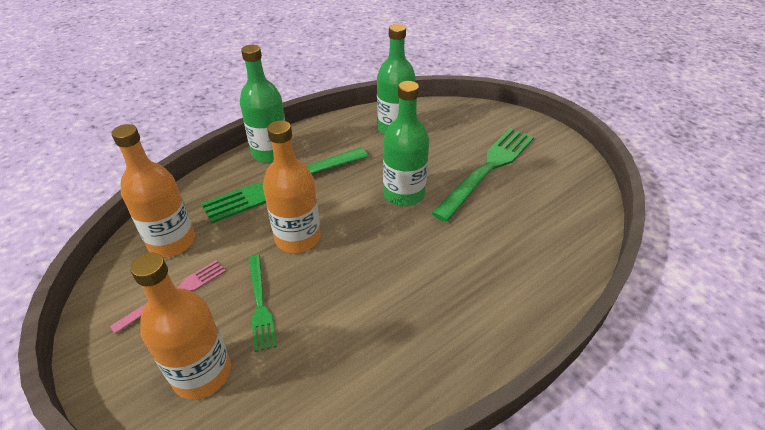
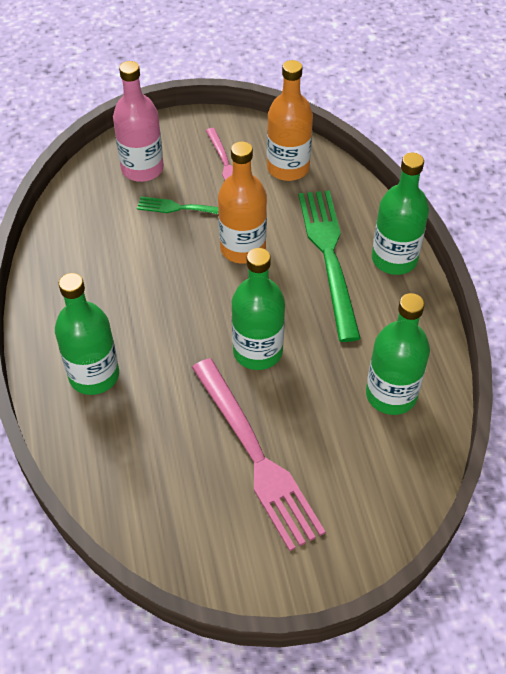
camera: 115 degrees right, 10 degrees up
(202, 373) = (142, 169): orange bottle -> pink bottle
(488, 169) = (255, 455): green fork -> pink fork
(502, 282) = (94, 375): none -> green bottle

